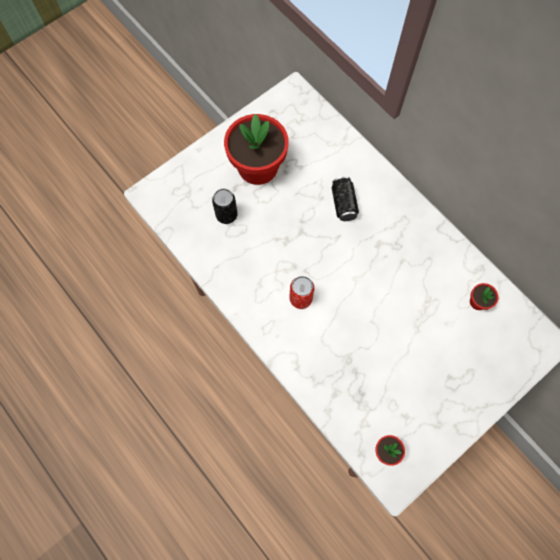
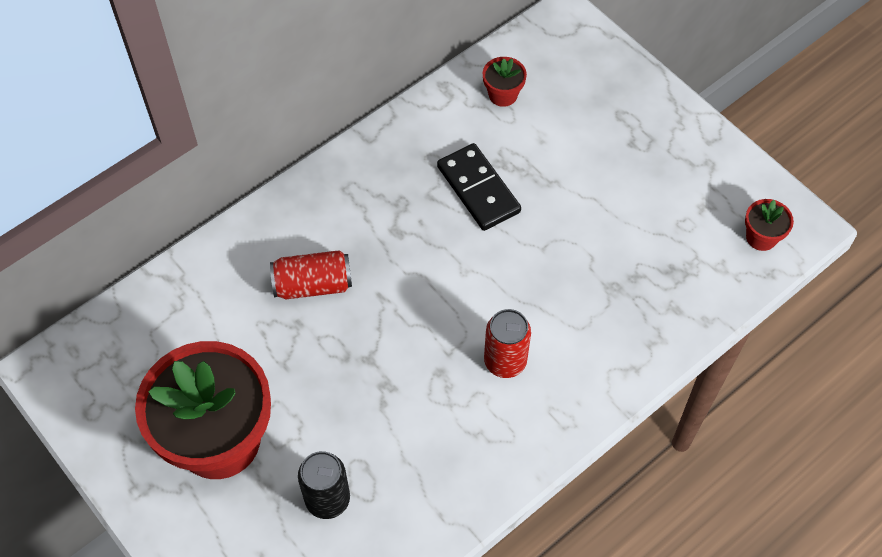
camera: 90 degrees left, 10 degrees down
(343, 204) = (313, 285): black can -> red can
(409, 286) = (478, 189): none -> black domino

